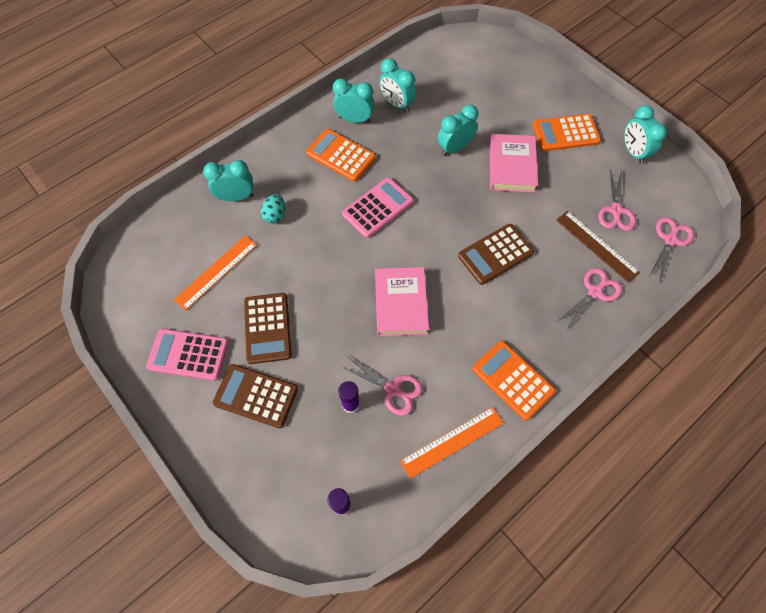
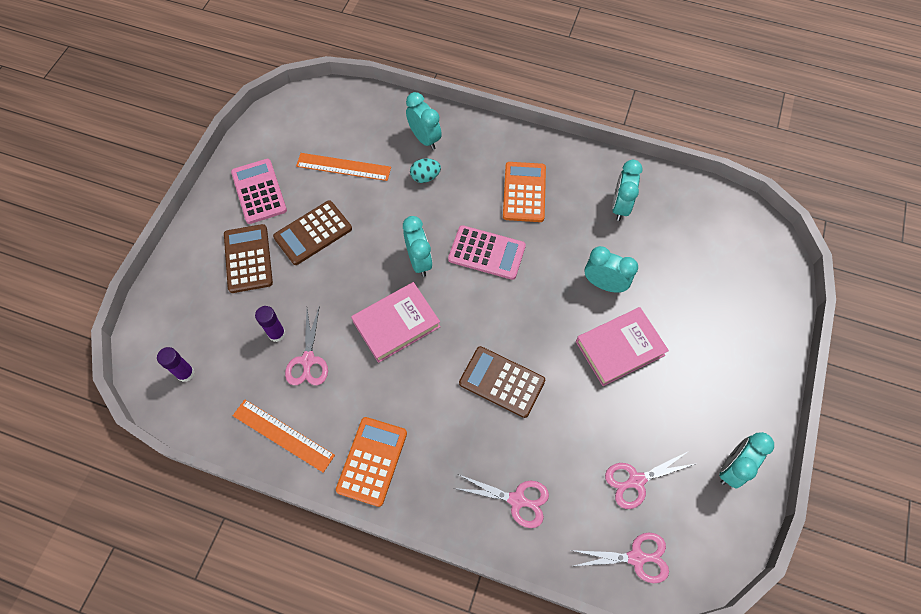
camera: 60 degrees right, 0 degrees up
(354, 119) = (574, 181): turquoise clock -> turquoise clock (419, 261)
(565, 133) = (704, 383): orange calculator -> none
(596, 246) = (576, 478): brown ruler -> none

